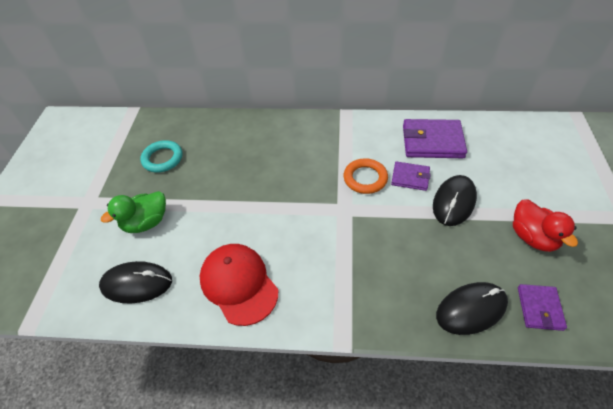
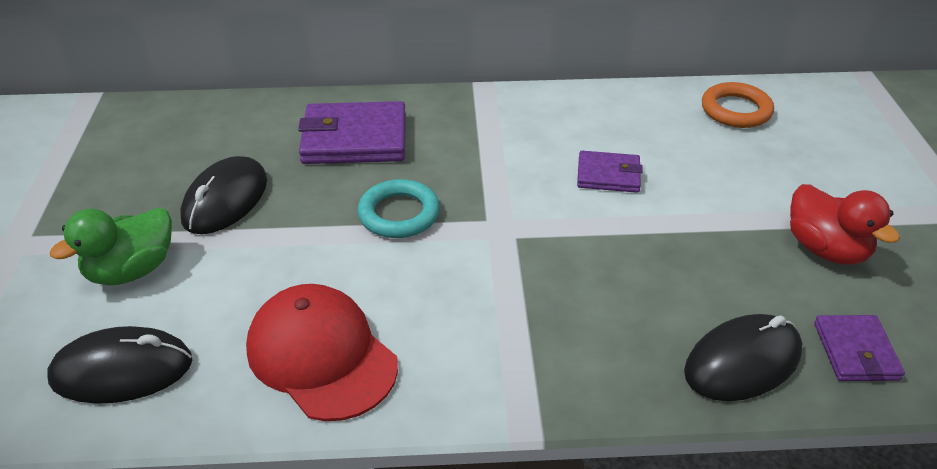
camera: 10 degrees left, 10 degrees down
(162, 159) = (154, 169): turquoise ring -> turquoise ring (399, 214)
(365, 178) = (531, 180): orange ring -> orange ring (736, 110)
(432, 141) = (638, 122): purple wallet -> purple wallet (354, 139)
(454, 202) = (687, 206): black mouse -> black mouse (225, 200)

